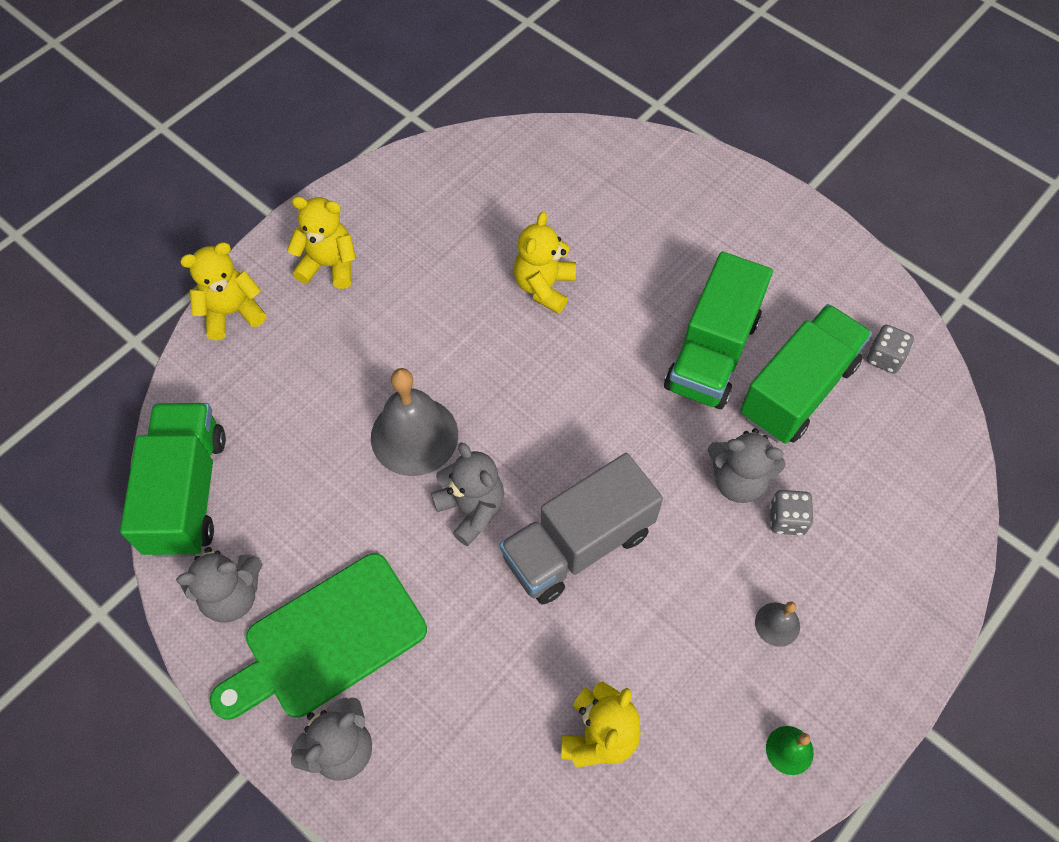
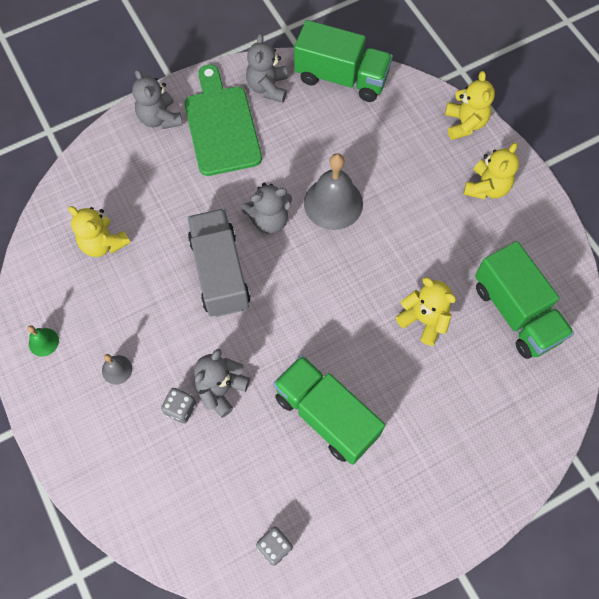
camera: 110 degrees right, 5 degrees up
(798, 390) = (273, 464): green truck -> green truck (516, 312)

